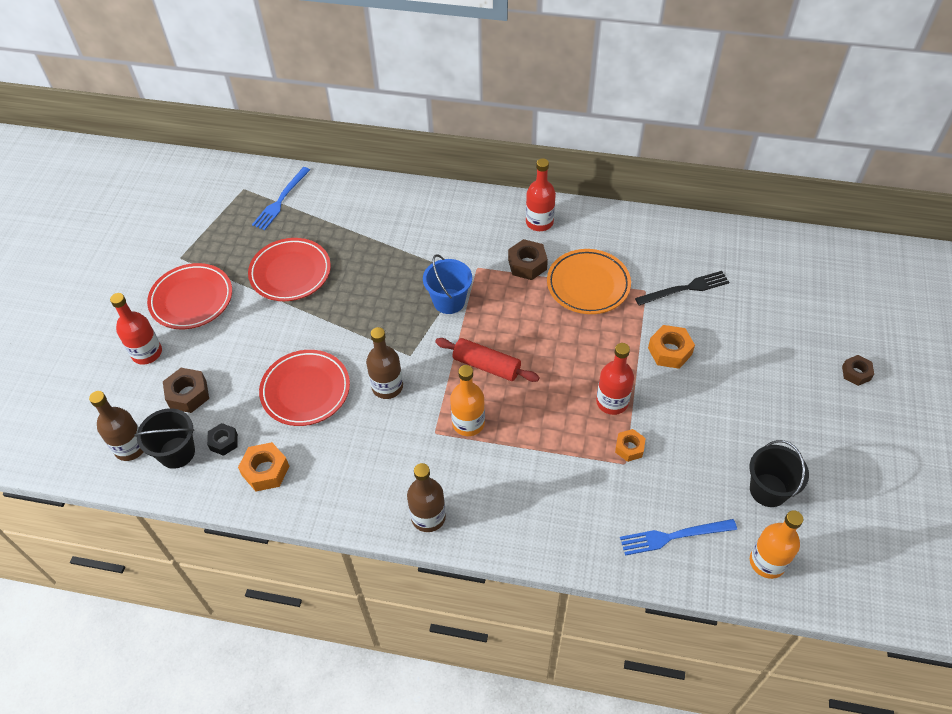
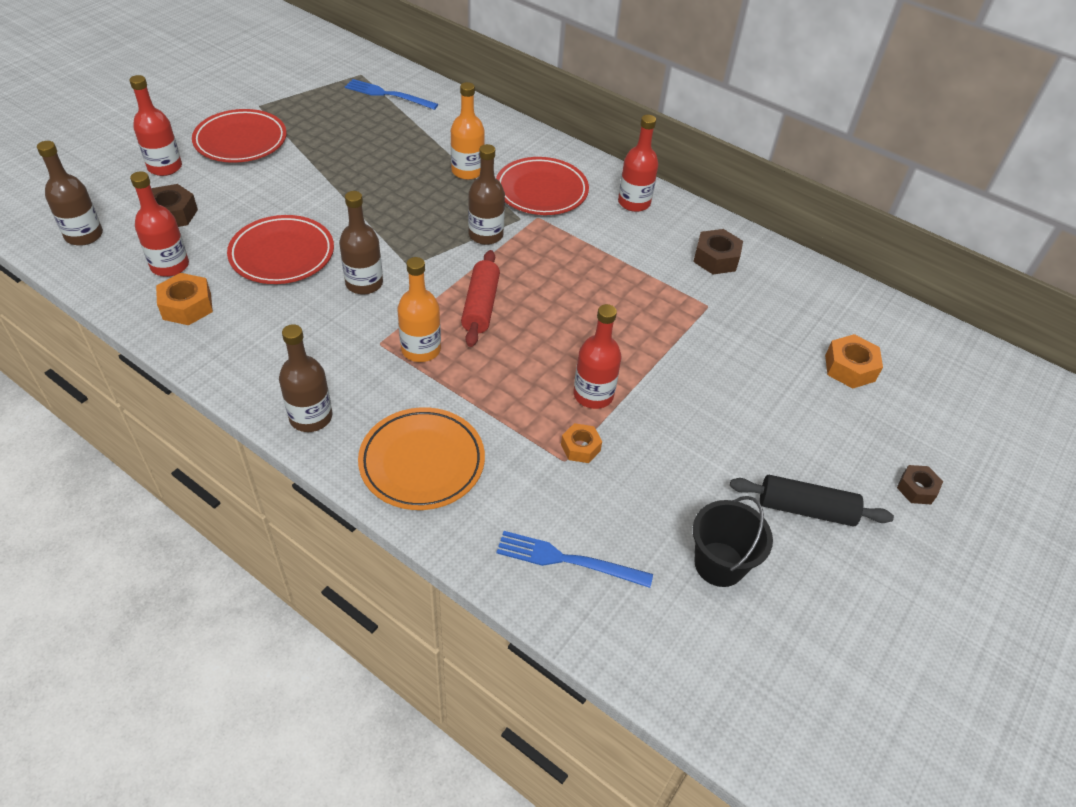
camera: 20 degrees right, 5 degrees down
(177, 452) = (120, 257): black bucket -> none
(224, 442) = (170, 266): black nut -> red bottle
(281, 200) = (388, 95): blue fork -> blue fork turned 60 degrees clockwise
(290, 273) = (349, 154): red plate -> red plate (541, 191)
(449, 301) = (486, 235): blue bucket -> brown bottle
(486, 366) = (480, 306): red rolling pin -> red rolling pin turned 45 degrees clockwise
(527, 264) = (593, 234): brown nut -> brown nut (716, 258)
(588, 285) = (646, 276): orange plate -> orange plate (422, 462)
(669, 351) = (695, 373): orange nut -> orange nut (849, 368)
(685, 289) = (756, 322): black fork -> none
(767, 562) = (664, 642): orange bottle -> orange bottle (467, 171)
(798, 423) = (805, 509): none -> black rolling pin

